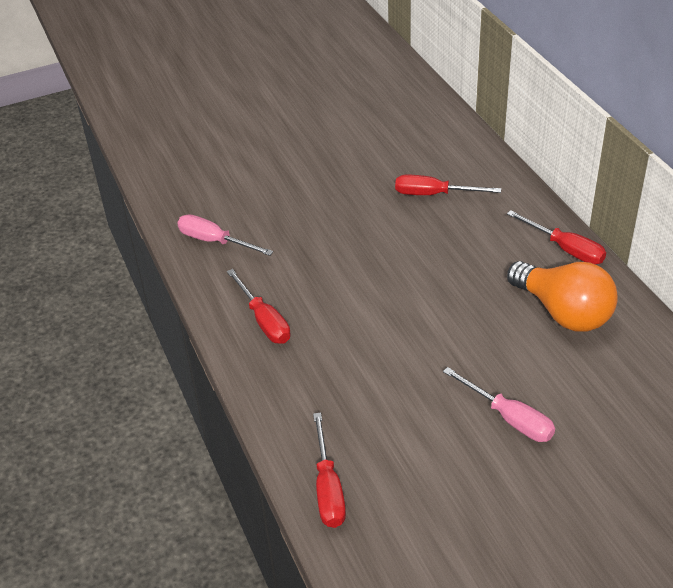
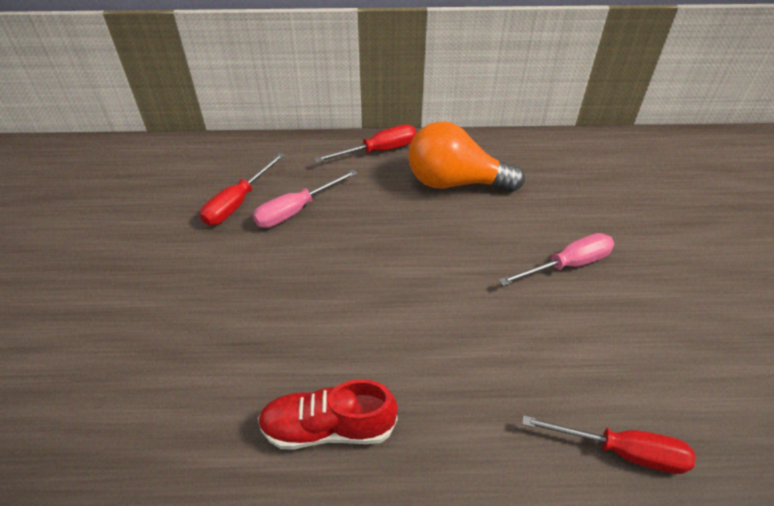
camera: 70 degrees left, 5 degrees up
(214, 241) = (140, 438): pink screwdriver -> pink screwdriver (295, 210)
(264, 320) = (328, 428): red screwdriver -> red shoe
(563, 312) = (455, 182): orange light bulb -> orange light bulb turned 150 degrees counterclockwise

